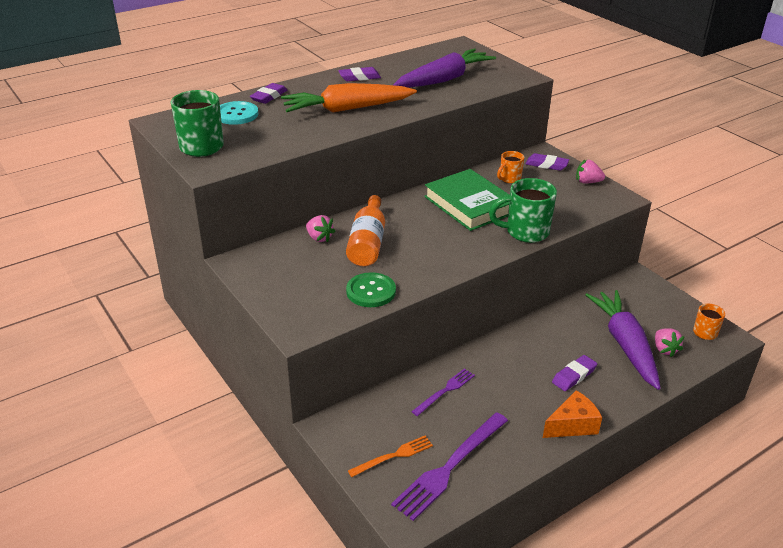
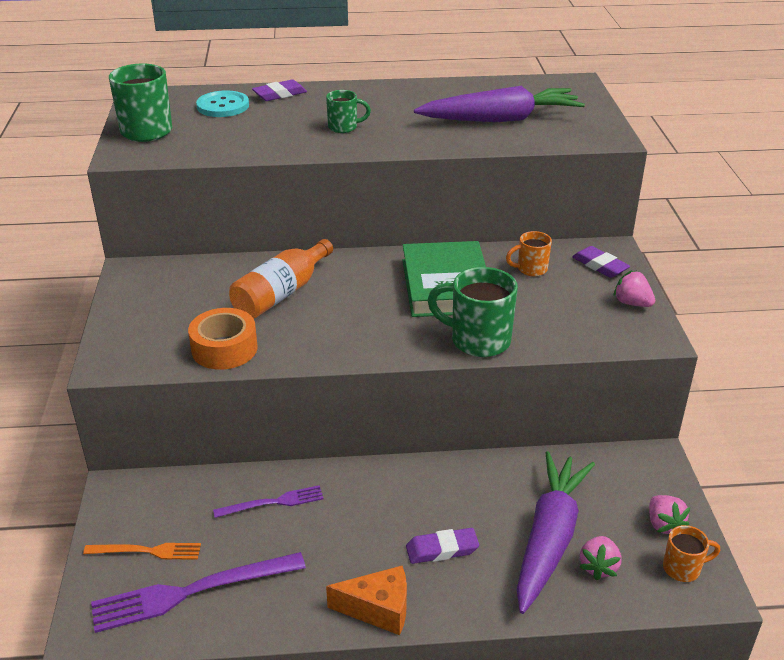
camera: 30 degrees right, 0 degrees up
(319, 238) = (237, 271): pink strawberry -> pink strawberry (663, 524)
(347, 109) = (344, 127): orange carrot -> green mug
(359, 77) = (403, 95): purple eraser -> none
(371, 291) = (224, 349): green button -> orange tape

